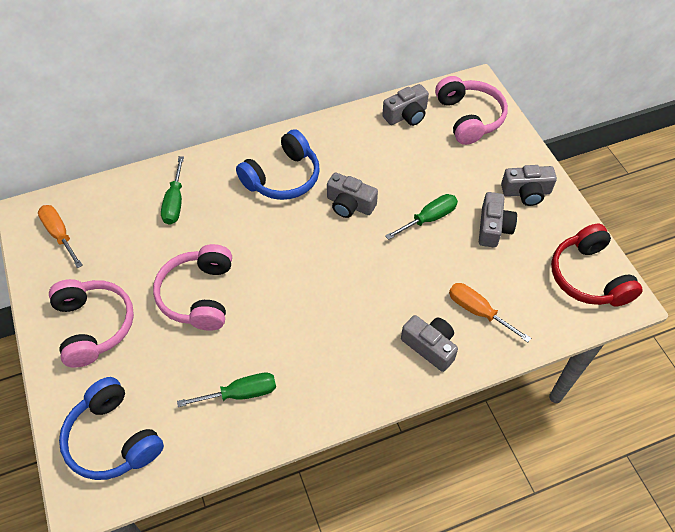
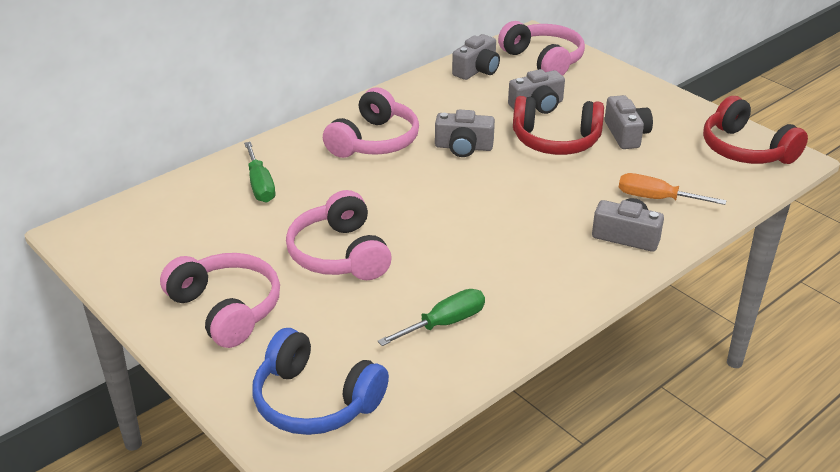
camera: 20 degrees left, 20 degrees down
(60, 234) = (131, 241): orange screwdriver -> none
(283, 177) = (374, 141): blue headphones -> pink headphones
(429, 218) = (555, 141): green screwdriver -> red headphones
(526, 192) = (640, 102): grey camera -> grey camera (537, 105)

